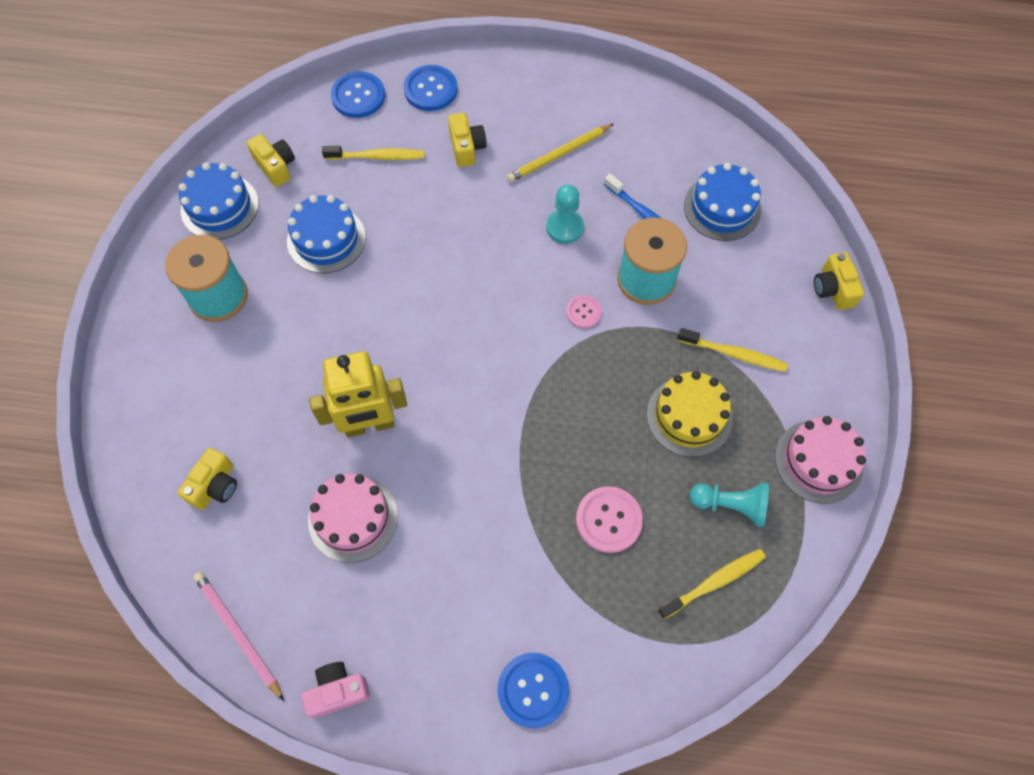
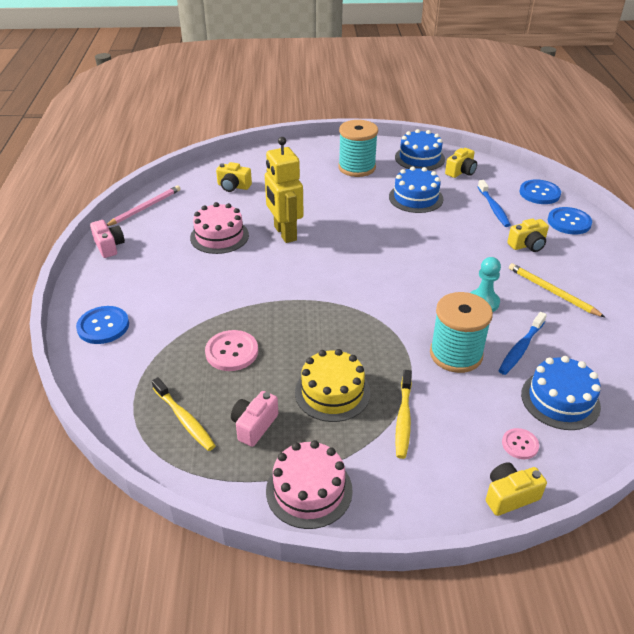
camera: 80 degrees right, 25 degrees down
(377, 157) = (493, 208): yellow toothbrush -> blue toothbrush
(583, 312) = (408, 321): pink button -> pink button (520, 444)
(730, 505) = (254, 426): turquoise pawn -> pink camera

